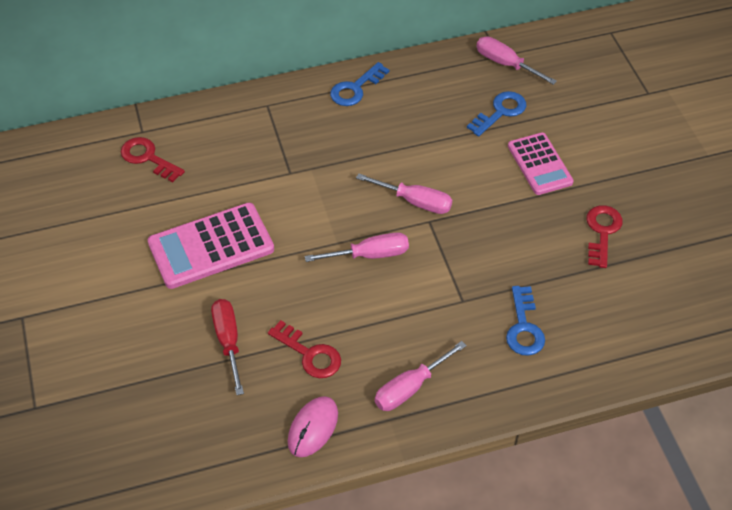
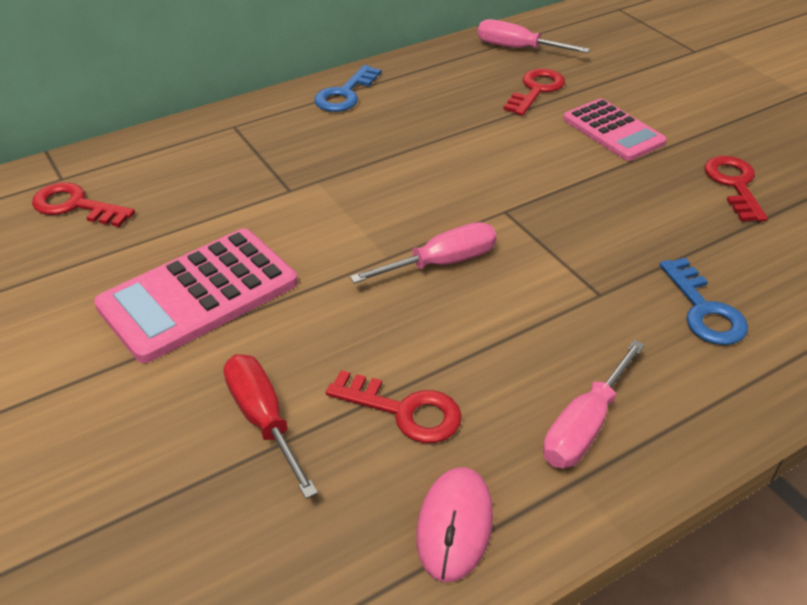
camera: 15 degrees left, 10 degrees down
(415, 202) = (475, 193): pink screwdriver -> none
(500, 112) = (536, 90): blue key -> red key

